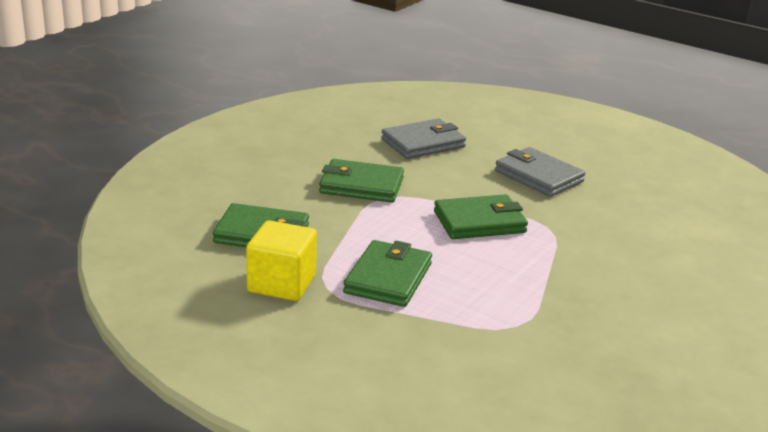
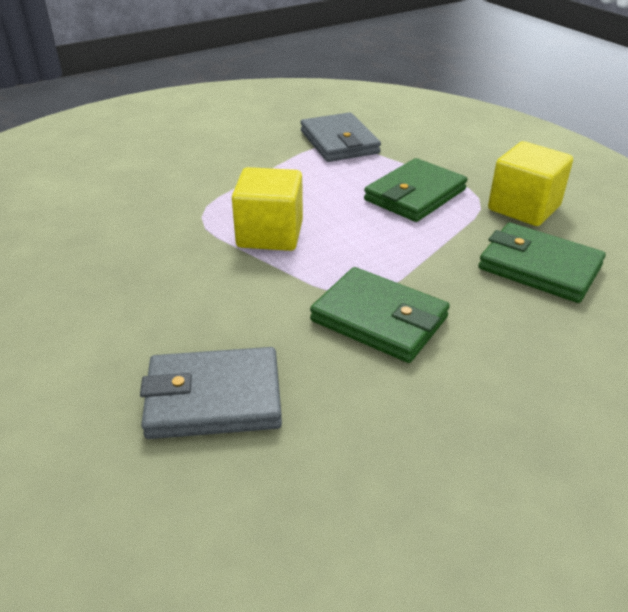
camera: 155 degrees left, 10 degrees up
(479, 222) = (270, 234): green wallet -> yellow cube
(538, 176) = (119, 284): grey wallet -> grey wallet (339, 142)

